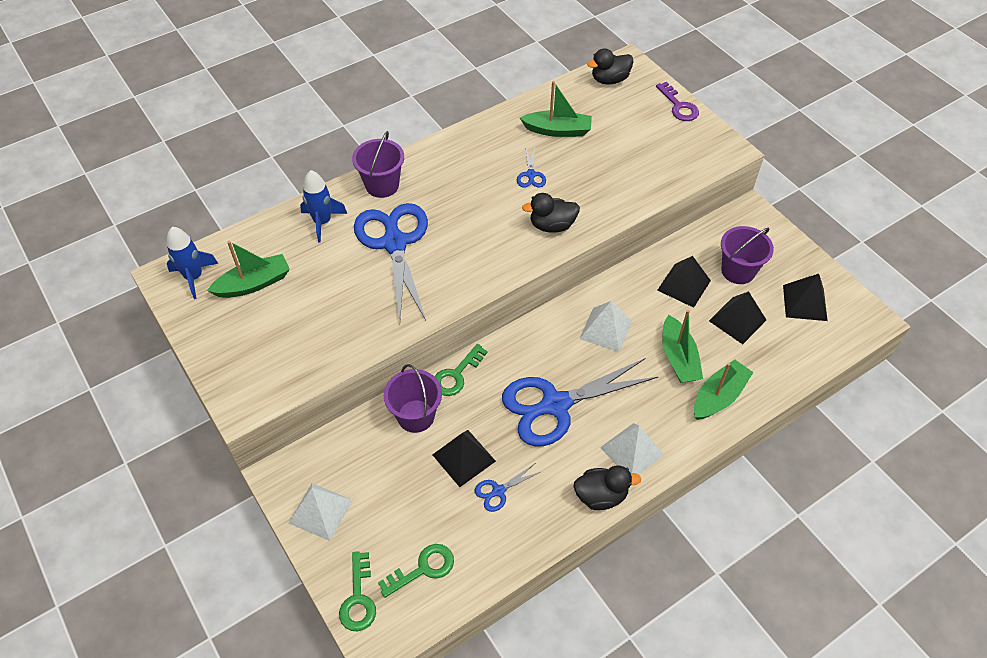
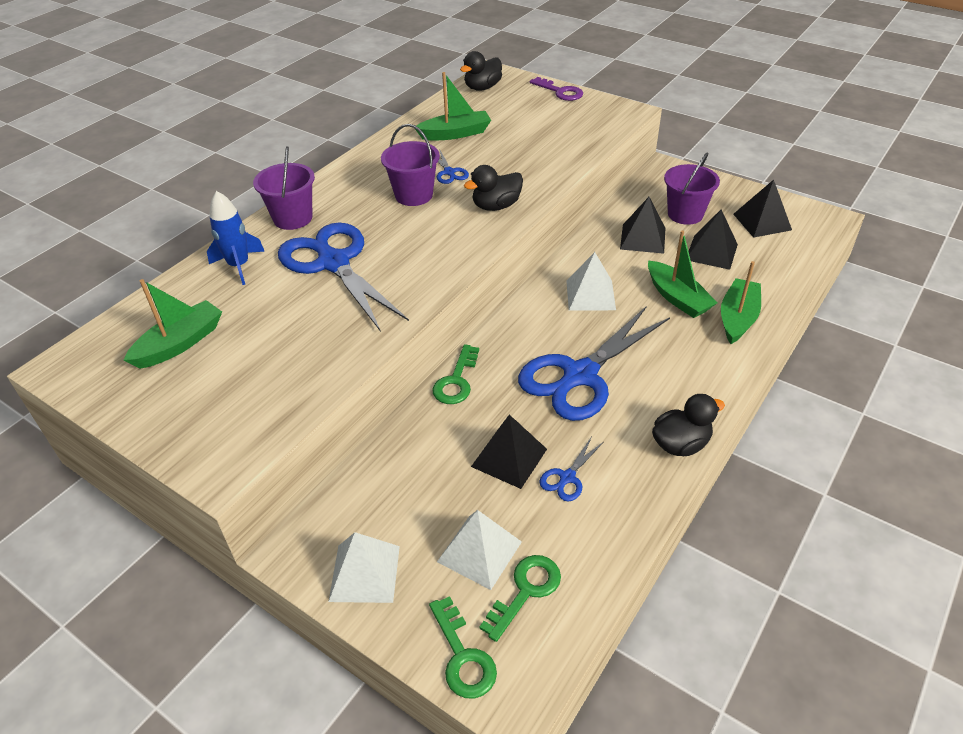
camera: 20 degrees left, 10 degrees down
(194, 277) = (98, 358): blue rocket -> none
(416, 416) = (431, 434): purple bucket -> purple bucket (414, 195)
(632, 451) = (685, 392): white pyramid -> white pyramid (479, 551)

